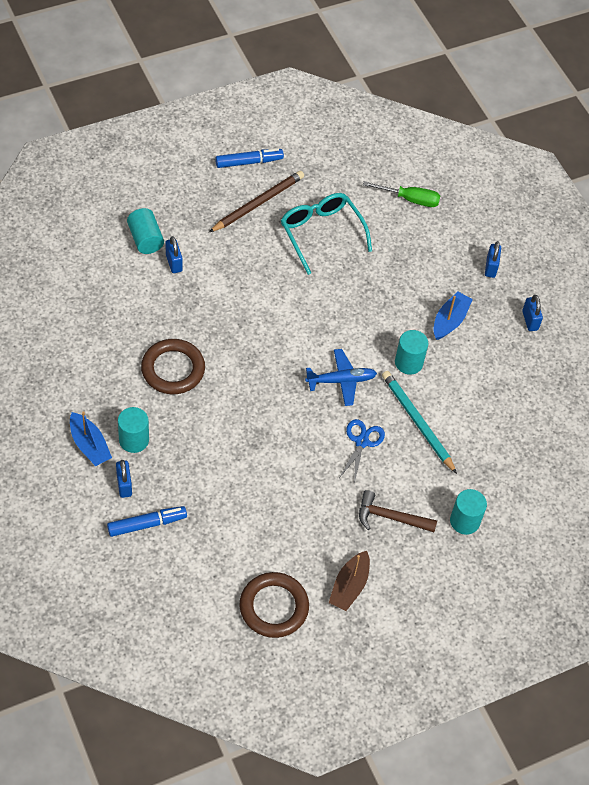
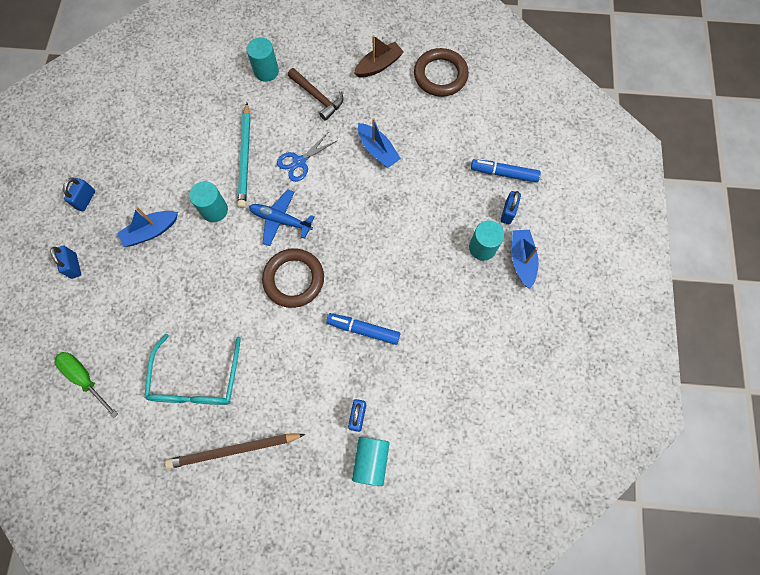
camera: 145 degrees left, 15 degrees up
(173, 369) = (417, 298): brown ring -> brown ring (294, 279)
(249, 162) = (209, 513): blue marker -> blue marker (363, 330)
(291, 489) = (377, 150): none -> blue boat
(490, 267) = (74, 266): blue padlock -> blue padlock turned 60 degrees counterclockwise

